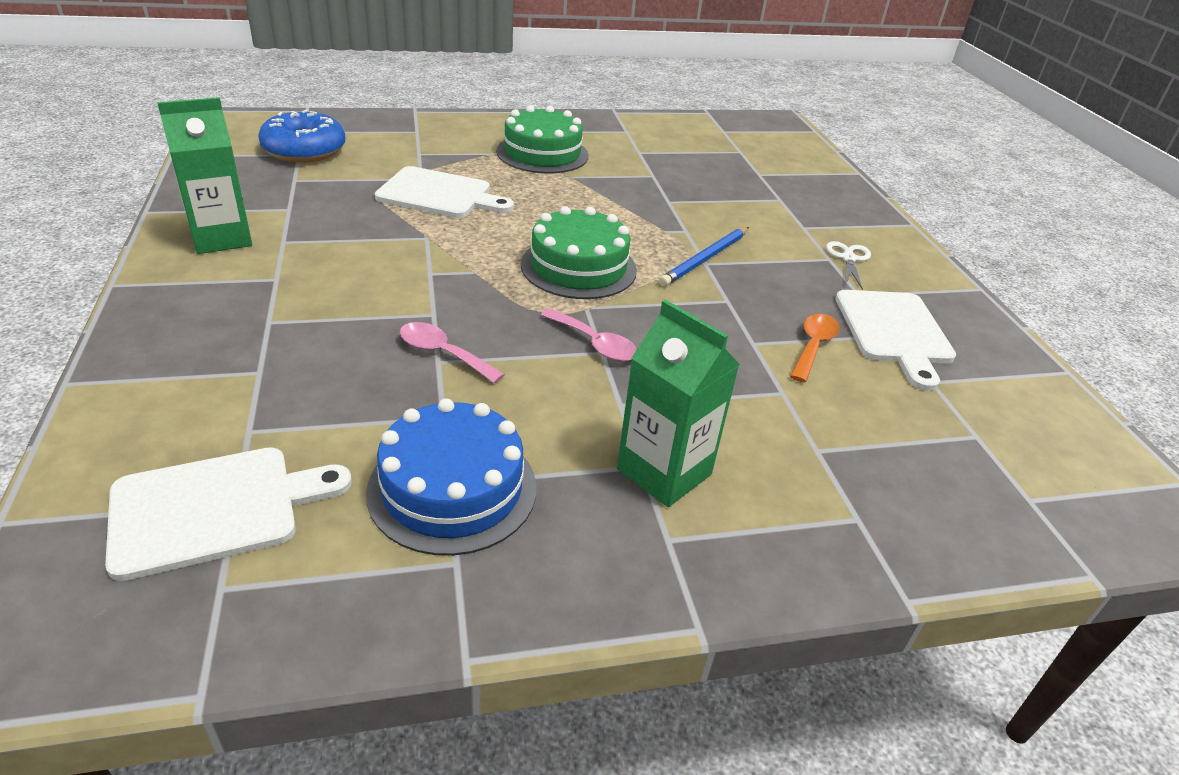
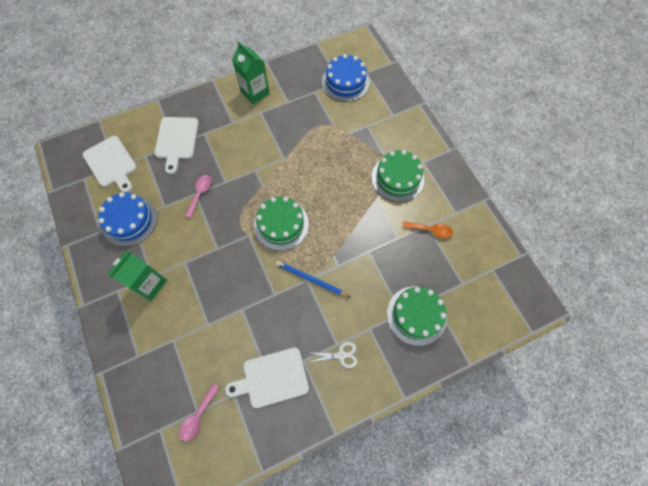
camera: 80 degrees right, 30 degrees up
(304, 150) = (345, 82): blue donut -> blue cake
(439, 194) = (326, 149): white cutting board -> white cutting board (176, 141)
(595, 344) = (222, 244): pink spoon -> pink spoon (198, 416)
(784, 190) = (416, 315): none -> green cake
(813, 346) = (247, 337): orange spoon -> orange spoon (431, 230)

